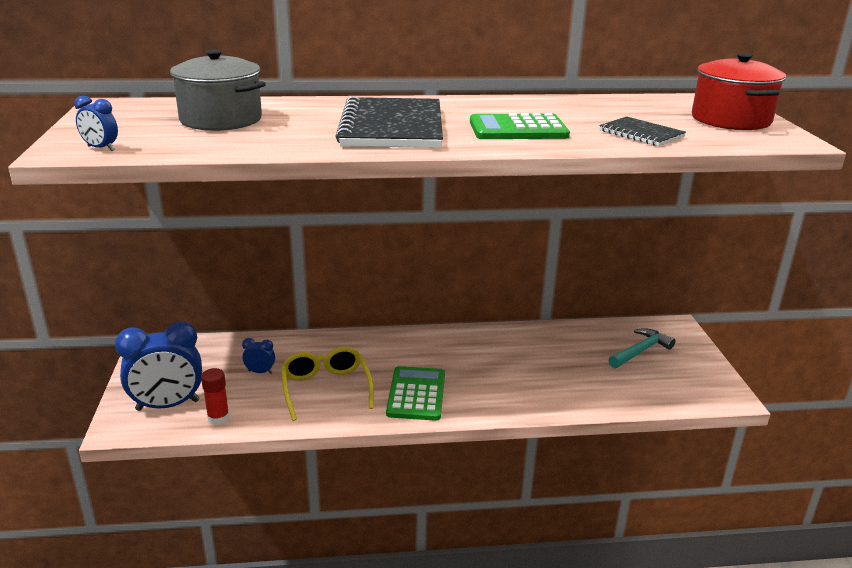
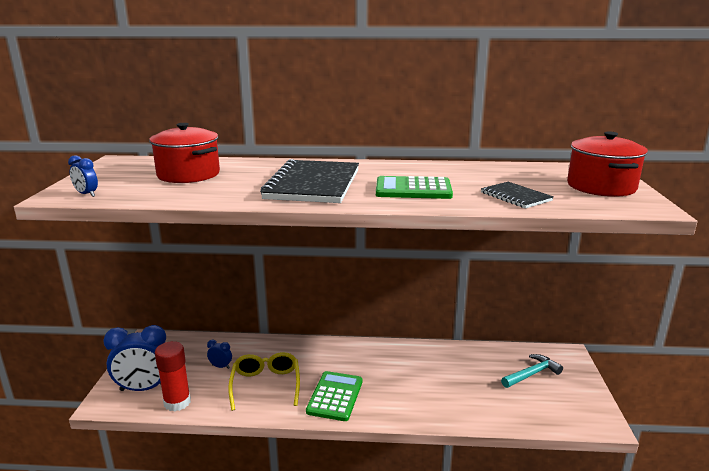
camera: 10 degrees right, 5 degrees down
(218, 418) = (177, 402): red glue stick -> red glue stick, size x1.55
(221, 120) = (188, 174): grey pot -> red pot

